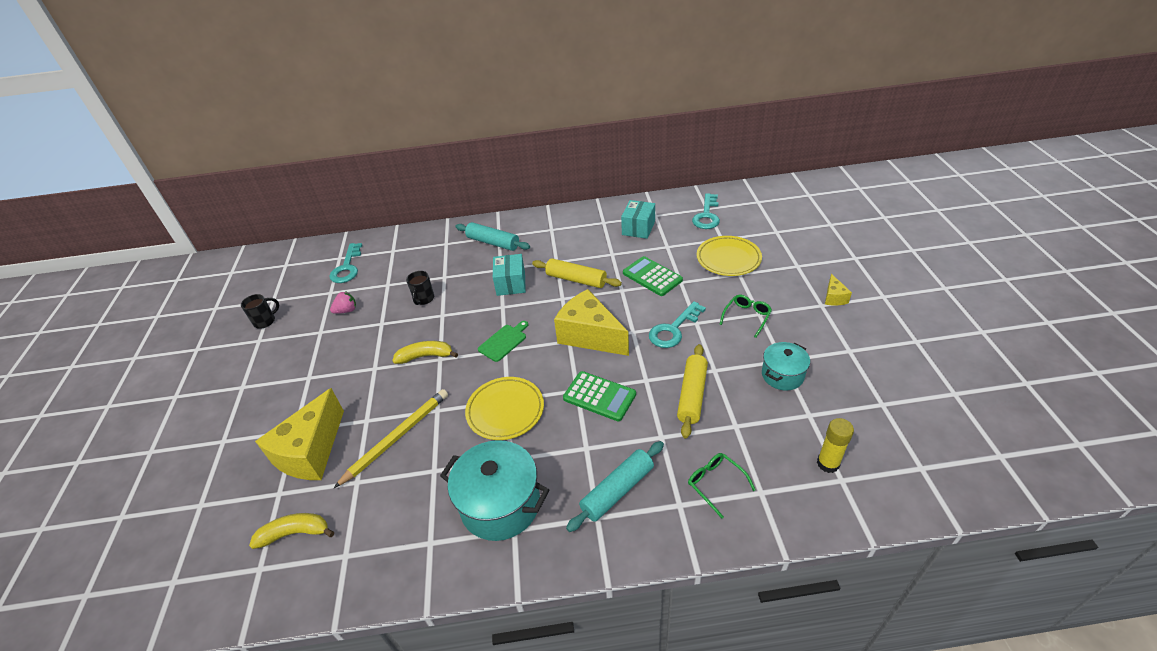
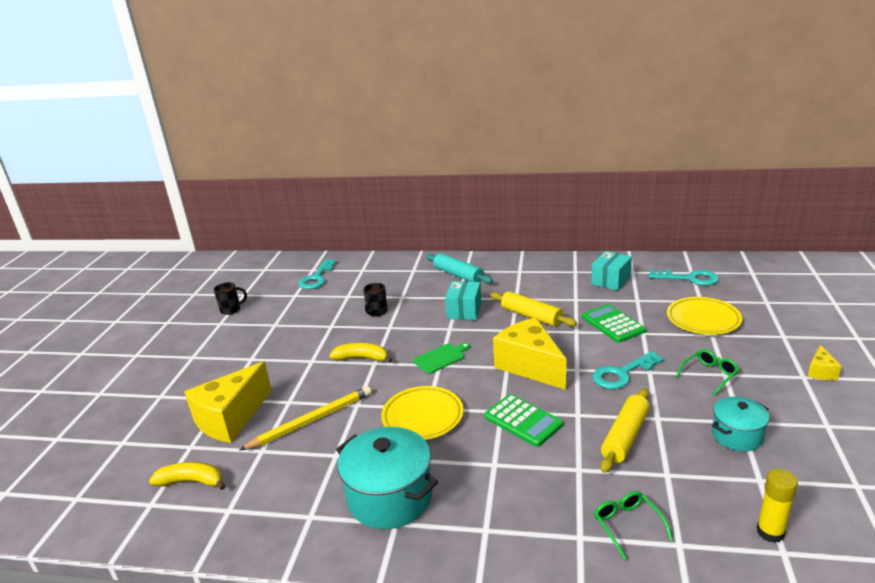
camera: 15 degrees right, 15 degrees down
(346, 310) = (304, 311): pink strawberry -> none
(617, 490) = (515, 509): turquoise rolling pin -> none
(707, 215) = (689, 278): turquoise key -> turquoise key turned 105 degrees counterclockwise

